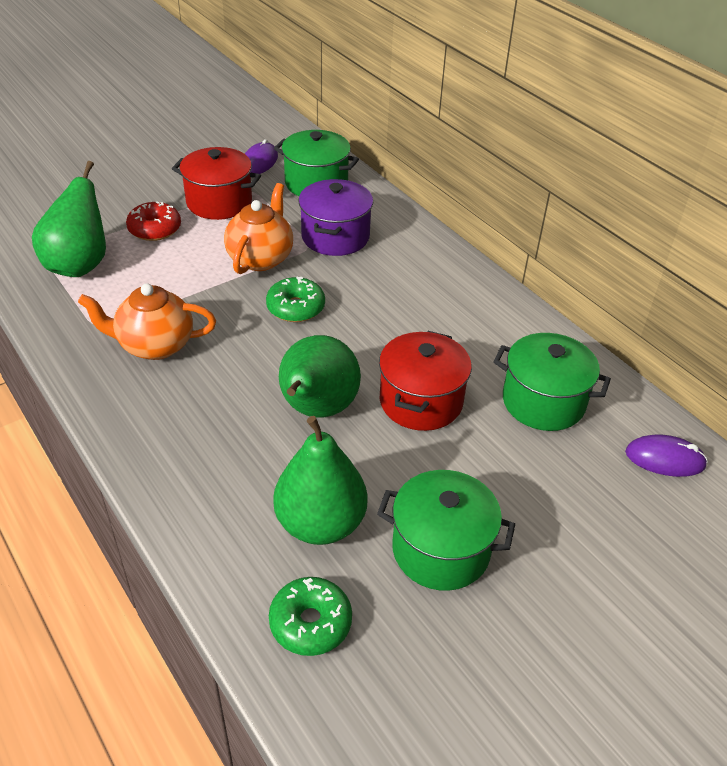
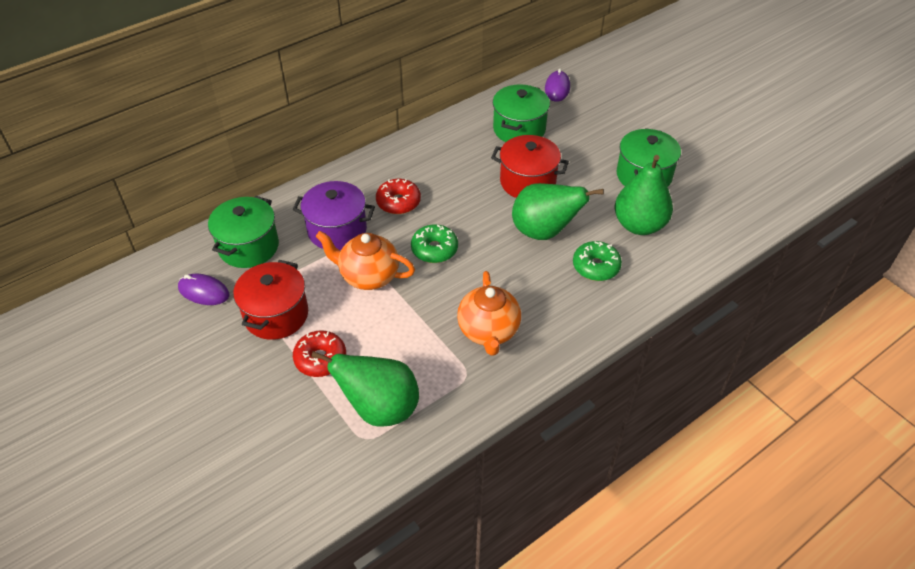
camera: 90 degrees left, 5 degrees up
(310, 623) = (707, 226): green donut -> green donut (596, 266)
(380, 281) = (398, 202): none -> red donut

